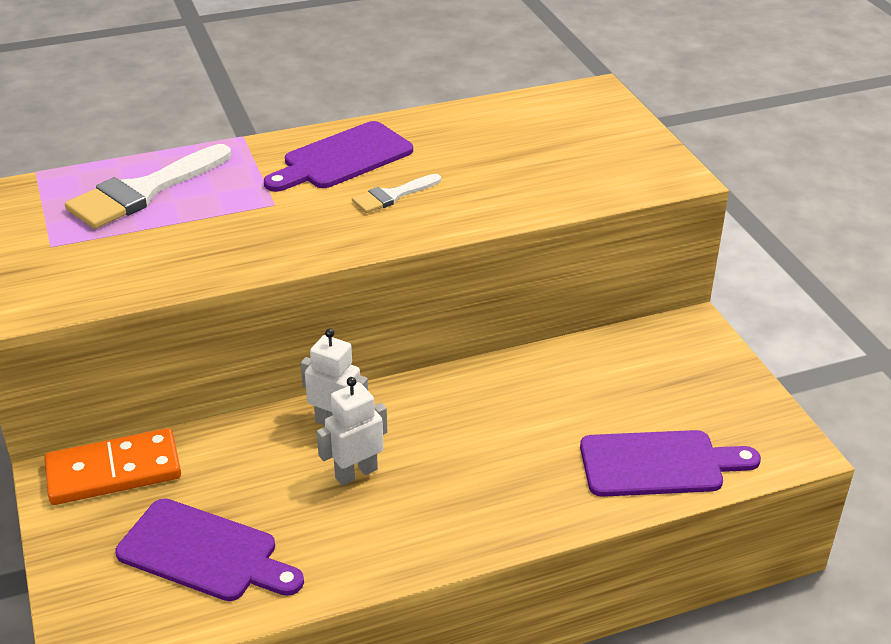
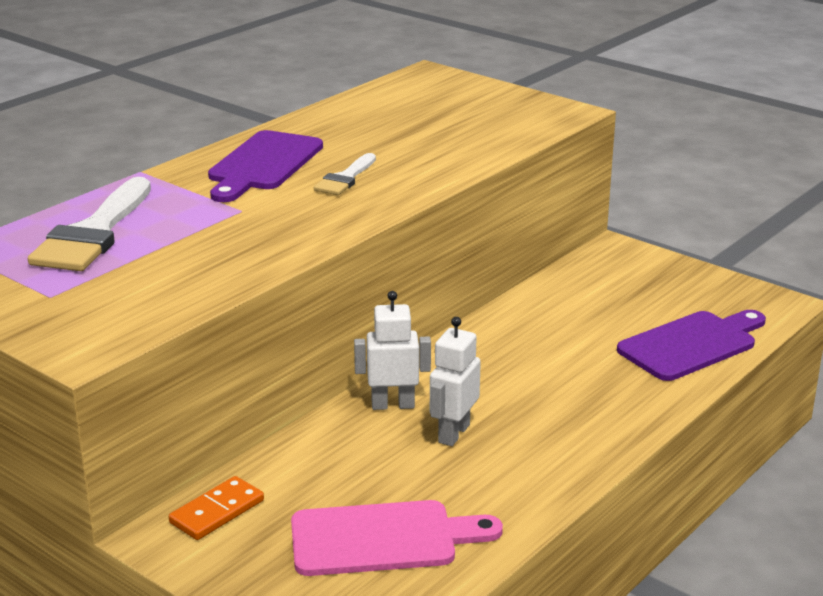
camera: 30 degrees left, 10 degrees down
(114, 471) = (217, 512): orange domino -> orange domino, size x0.61
(204, 553) = (382, 539): purple cutting board -> pink cutting board

